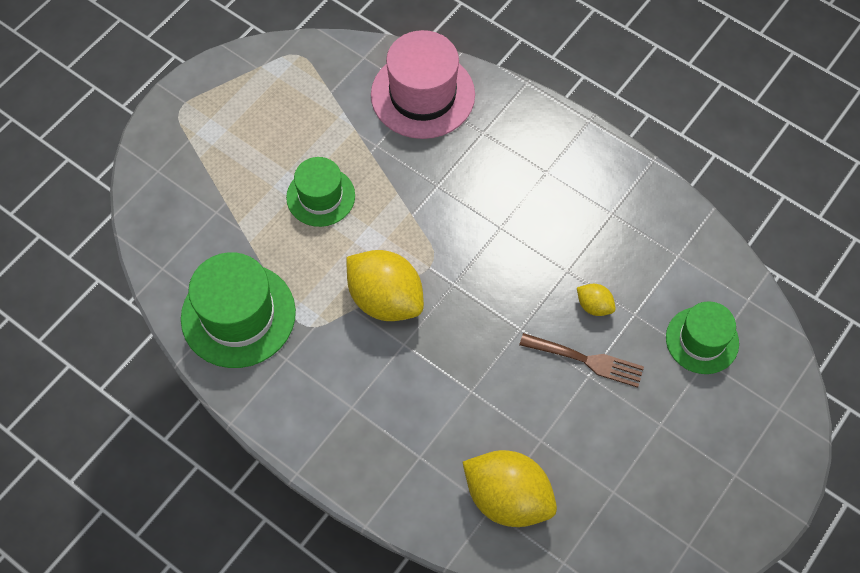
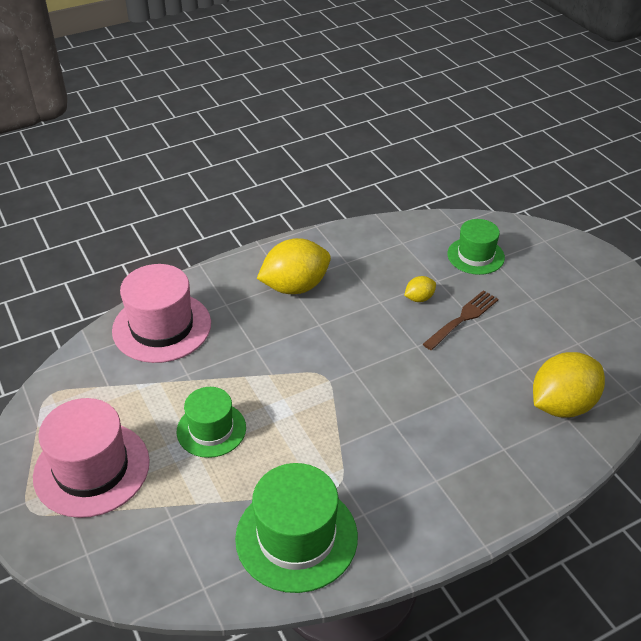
camera: 65 degrees left, 20 degrees down
(237, 129) = (91, 469): none -> pink hat
(385, 299) = (343, 419): yellow lemon -> yellow lemon (295, 287)

